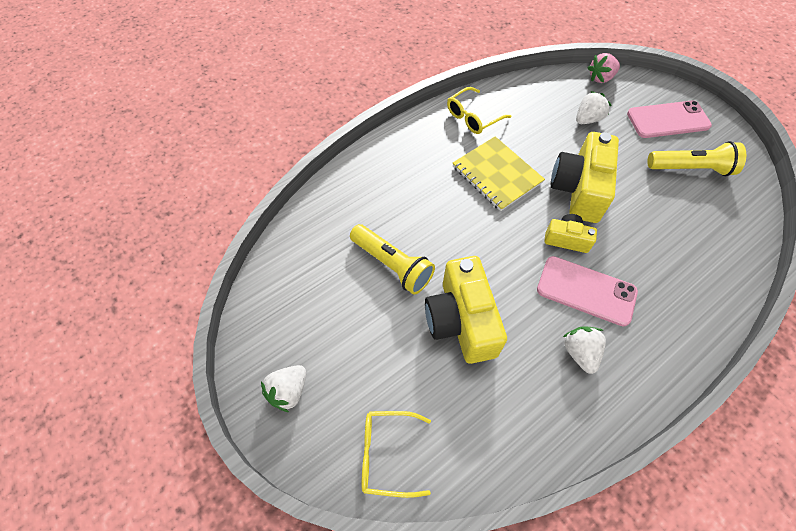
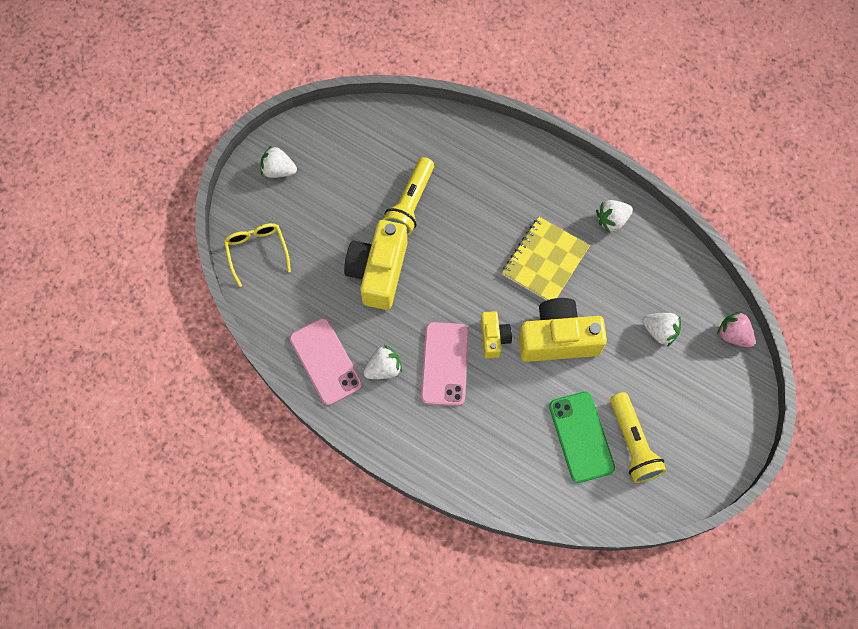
camera: 70 degrees right, 10 degrees up
(461, 321) = (378, 271): yellow camera -> yellow camera turned 45 degrees counterclockwise
(473, 117) = (612, 220): yellow glasses -> white strawberry
(668, 120) = (697, 414): pink phone -> pink phone (325, 361)
(681, 203) = (581, 437): none -> green phone

